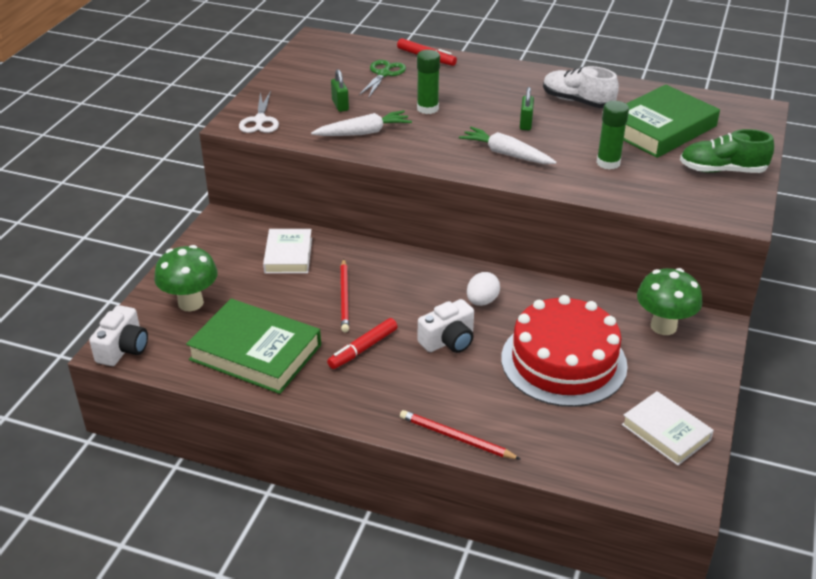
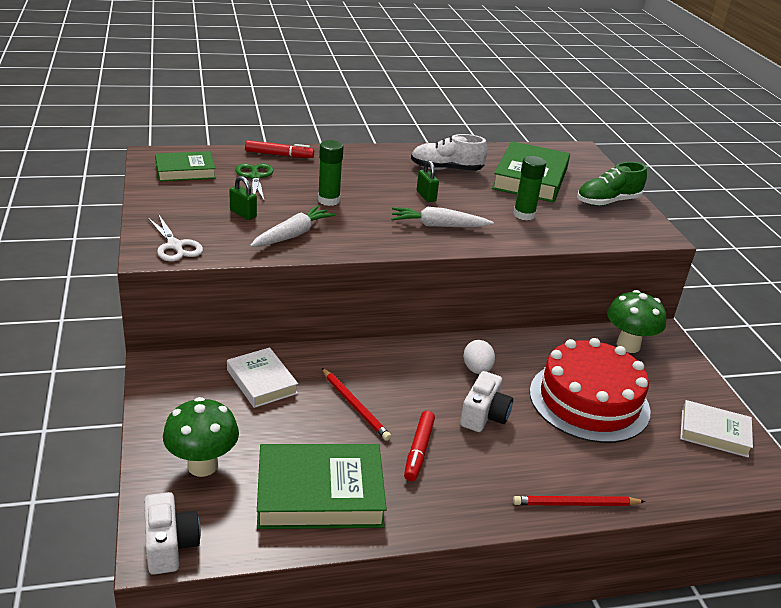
camera: 35 degrees left, 5 degrees down
(329, 57) = (185, 171): none -> green book

